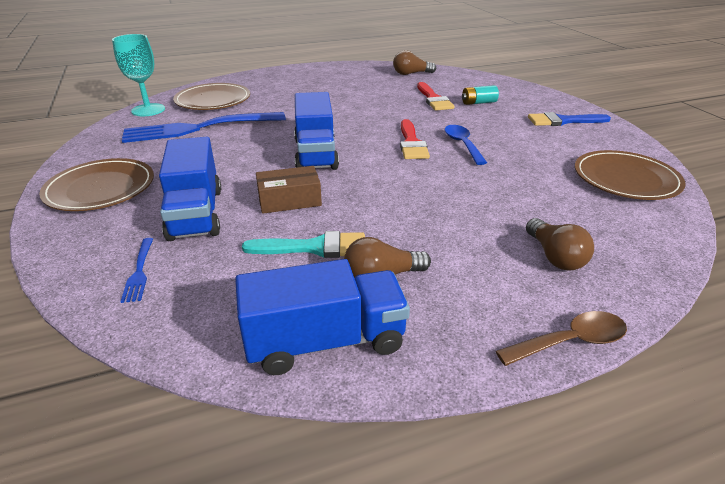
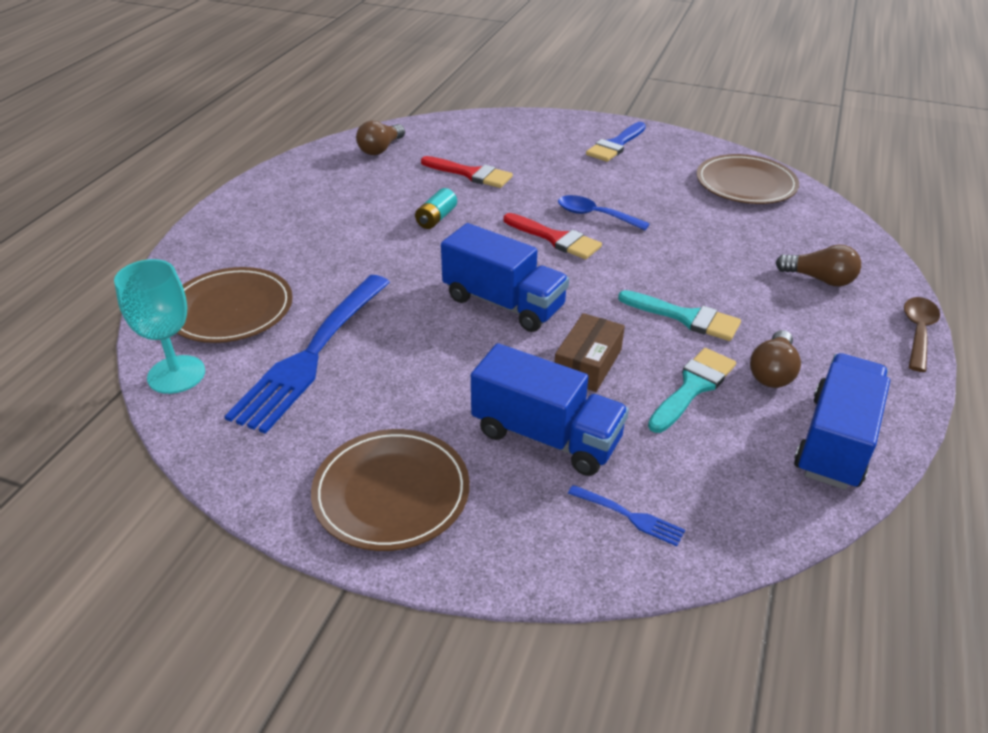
camera: 50 degrees left, 5 degrees up
(396, 216) = (686, 317): none -> turquoise brush
(478, 103) = (517, 158): turquoise battery -> turquoise battery (436, 218)

